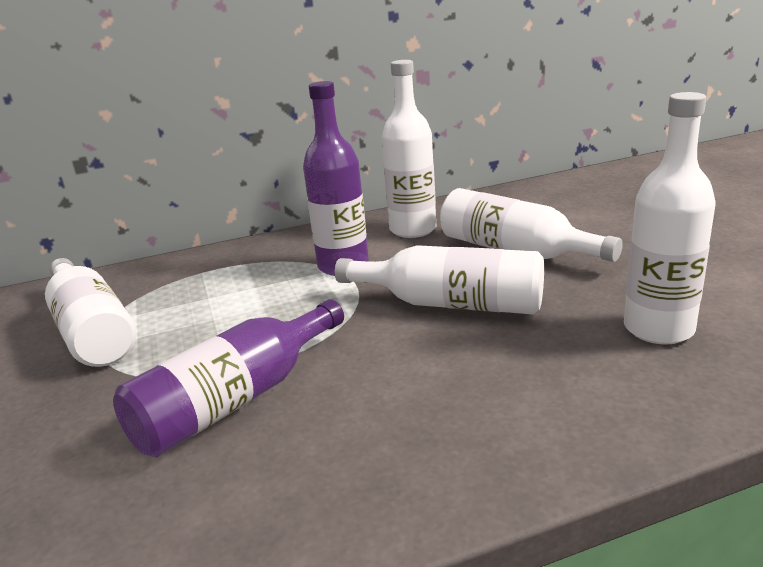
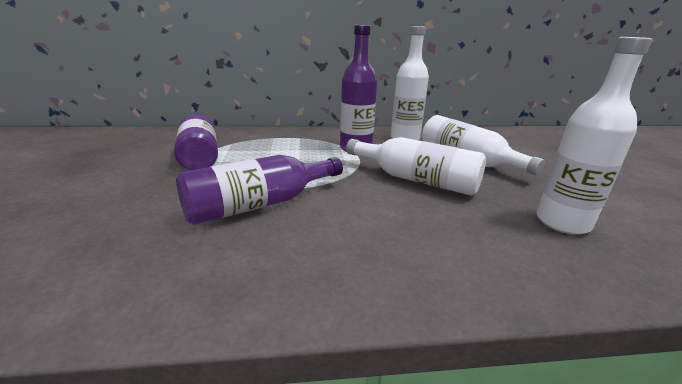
camera: 10 degrees right, 0 degrees up
(91, 330) = (199, 153): white bottle -> purple bottle

